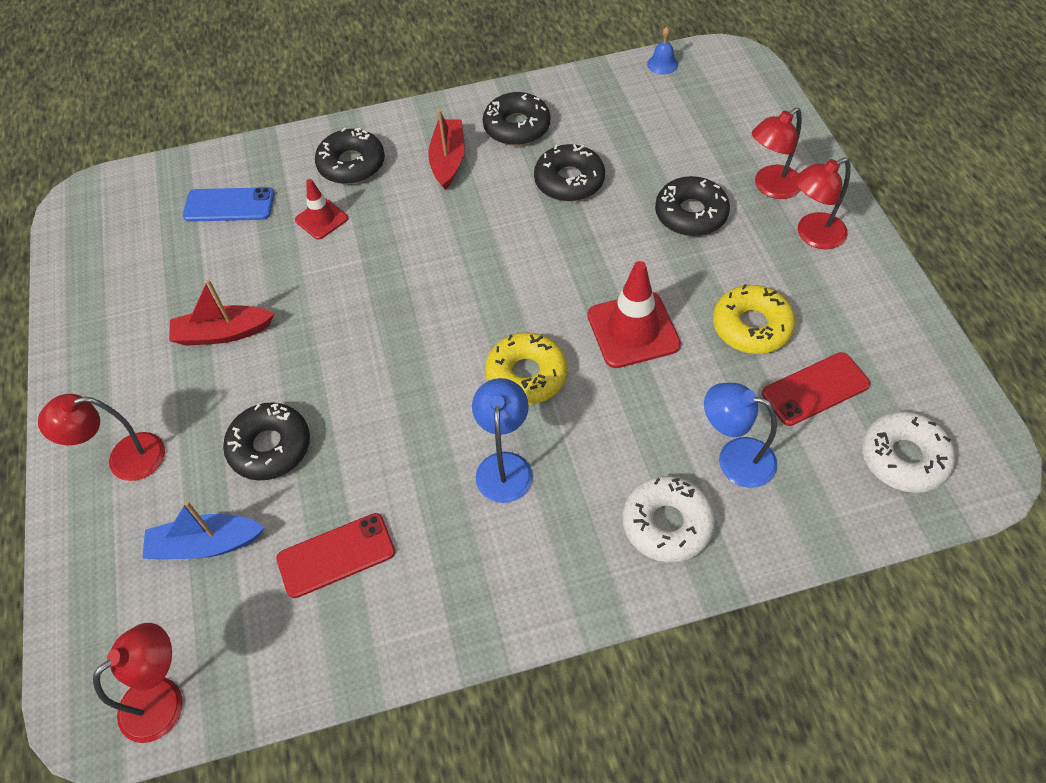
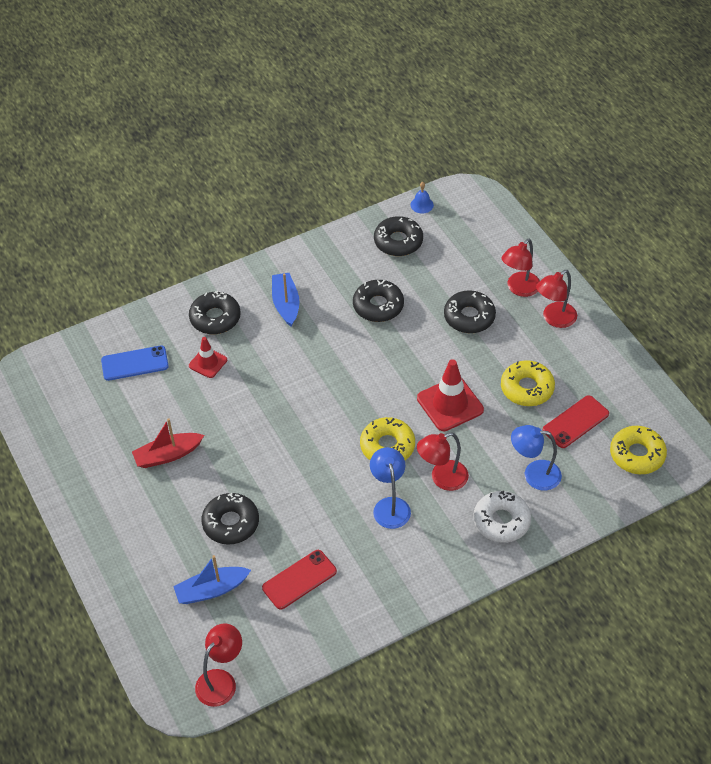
camera: 15 degrees left, 5 degrees down
(124, 459) = (134, 549): red lamp -> red lamp (442, 478)
(448, 160) = (286, 304): red boat -> blue boat
(517, 127) = (328, 270): black donut -> black donut (398, 241)
(903, 458) = (637, 455): white donut -> yellow donut

